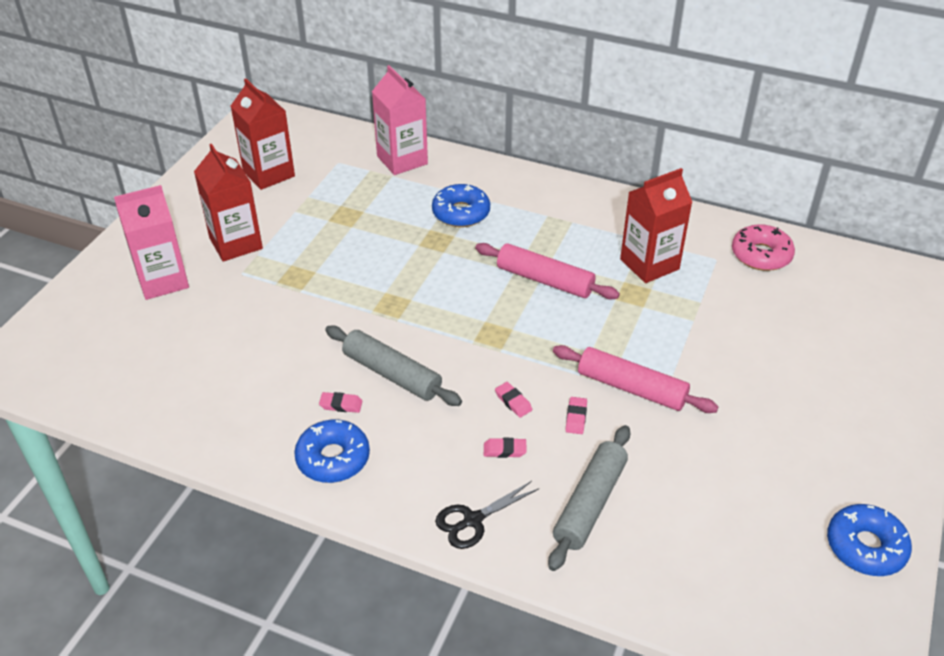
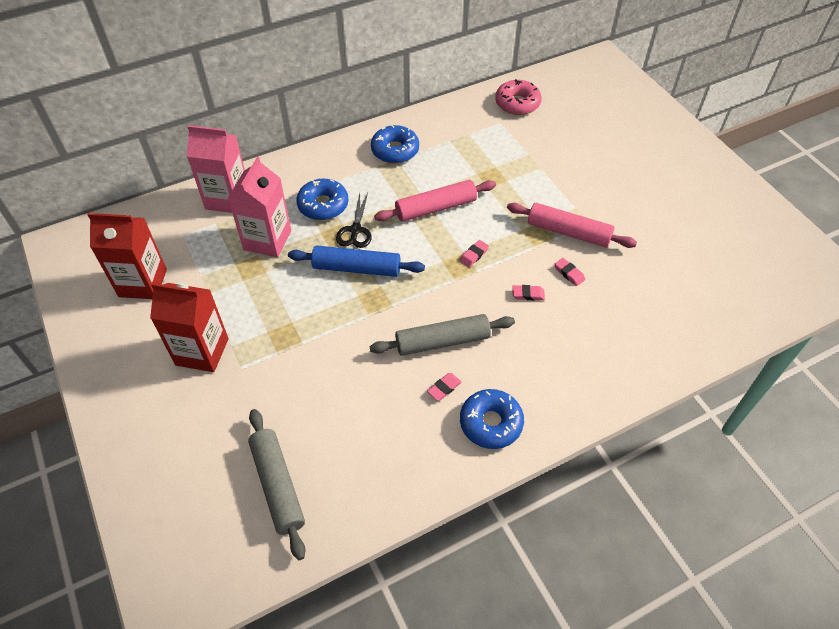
camera: 50 degrees left, 10 degrees up
(162, 280) = (190, 425): pink carton -> pink carton (267, 240)
(414, 274) = (356, 268): none -> blue rolling pin
(472, 520) = (609, 379): black scissors -> black scissors (355, 230)
(504, 450) = (565, 325): pink eraser -> pink eraser (474, 255)
(590, 503) = (642, 313): grey rolling pin -> grey rolling pin (278, 485)
(631, 388) = (568, 232): pink rolling pin -> pink rolling pin turned 45 degrees clockwise
(649, 264) = (474, 152): red carton -> none
(865, 547) = (762, 220): blue donut -> blue donut (395, 150)

